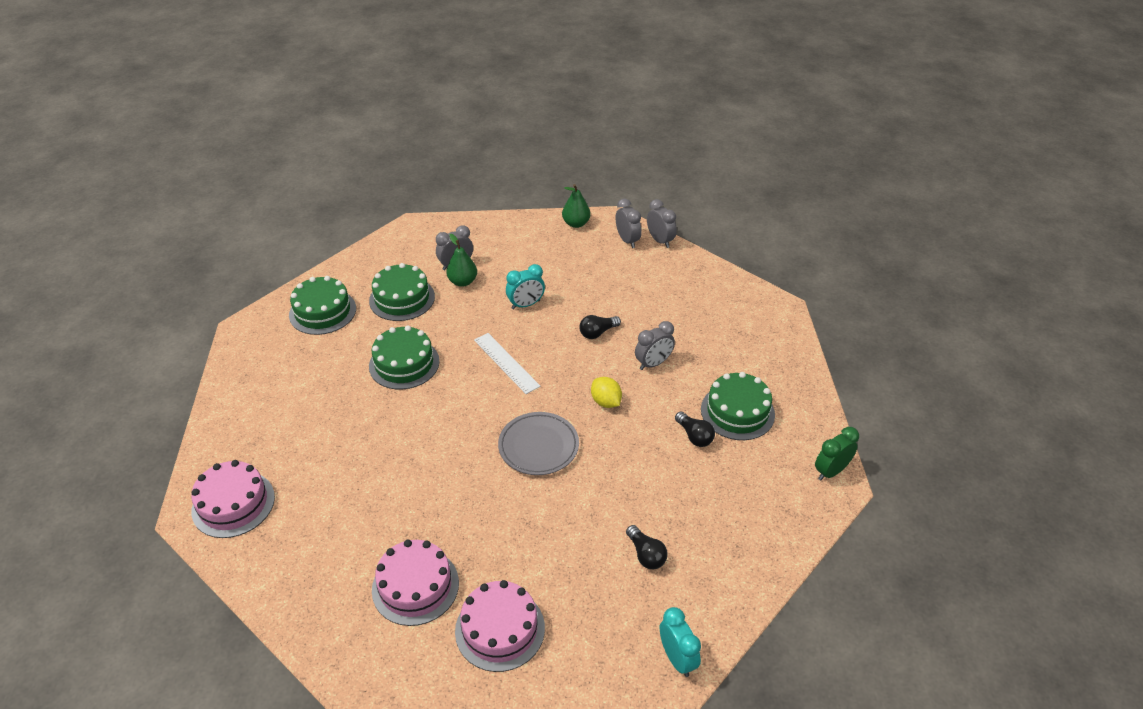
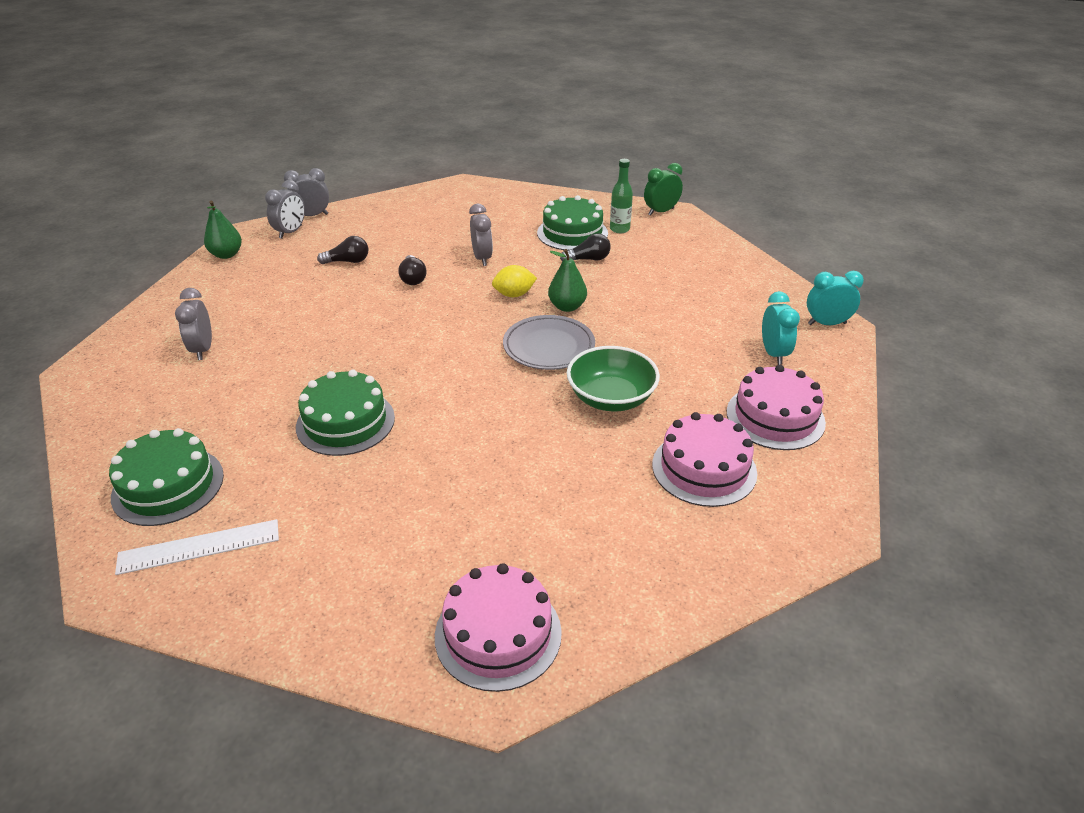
camera: 70 degrees left, 5 degrees down
(402, 298) = (219, 404): green cake -> none
(462, 282) = (239, 350): green pear -> green pear (567, 307)
(484, 505) = (611, 398): none -> green bowl
(506, 363) = (409, 344): white ruler -> white ruler (199, 547)
(526, 305) = (327, 313): turquoise clock -> turquoise clock (773, 353)
(627, 240) = (290, 232): grey clock -> grey clock turned 120 degrees clockwise
(646, 555) = (713, 314): black light bulb -> black light bulb (348, 261)
(769, 446) = (619, 229): none -> green bottle
(831, 471) = (661, 212): green clock -> green clock turned 75 degrees clockwise

